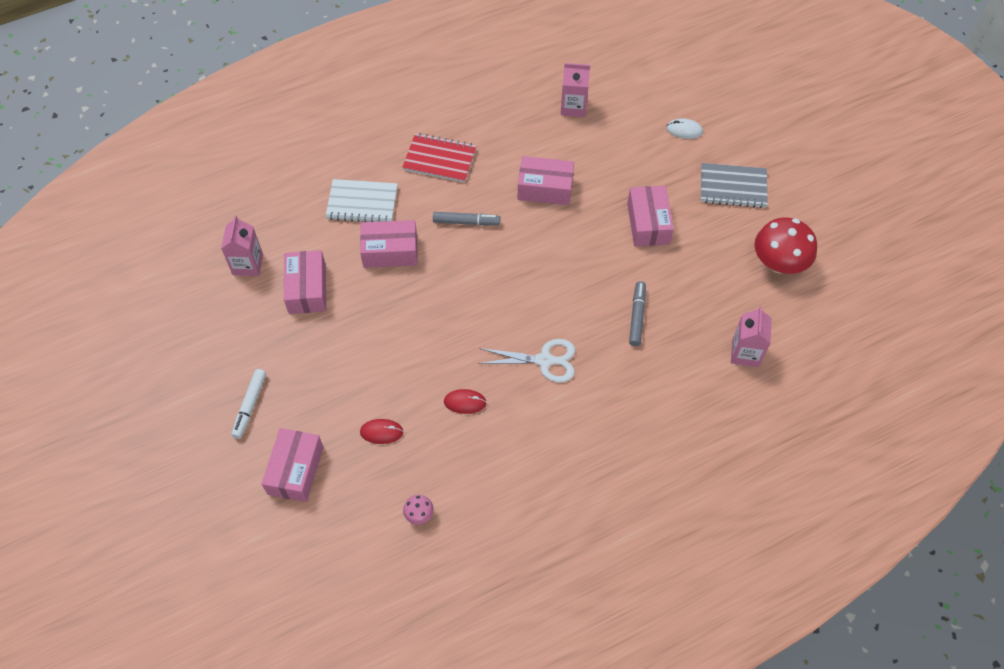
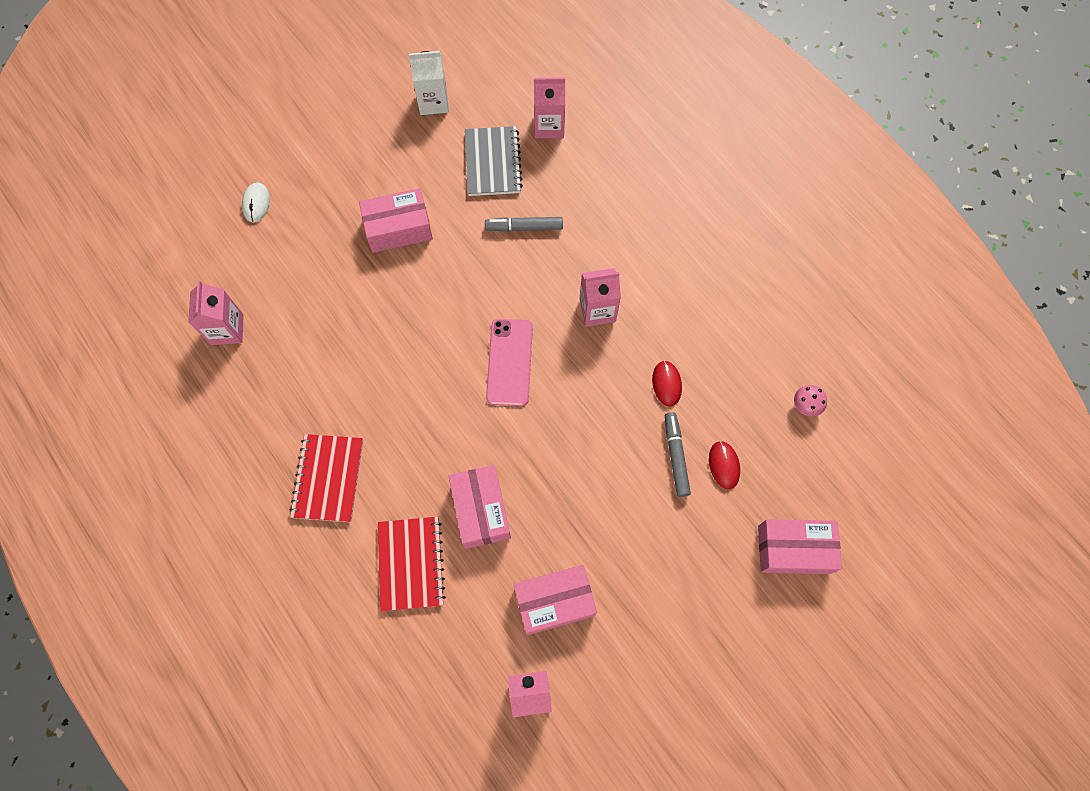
camera: 100 degrees left, 10 degrees up
(250, 405) = (728, 627): white marker -> none
(362, 203) = (411, 564): white notebook -> red notebook
(466, 222) = (423, 427): grey marker -> grey marker (675, 456)
(509, 287) = (509, 362): none -> pink phone
(545, 188) = (361, 344): pink box -> none
(545, 360) = (597, 310): white scissors -> pink carton
(733, 187) = (336, 149): grey notebook -> grey notebook (493, 163)
(778, 263) = (433, 102): red mushroom -> white carton

